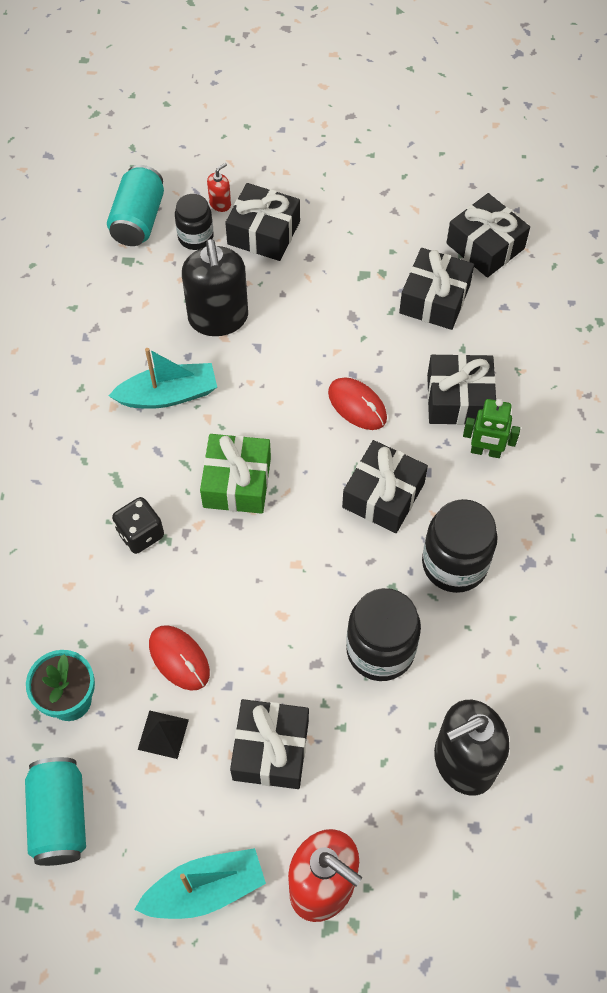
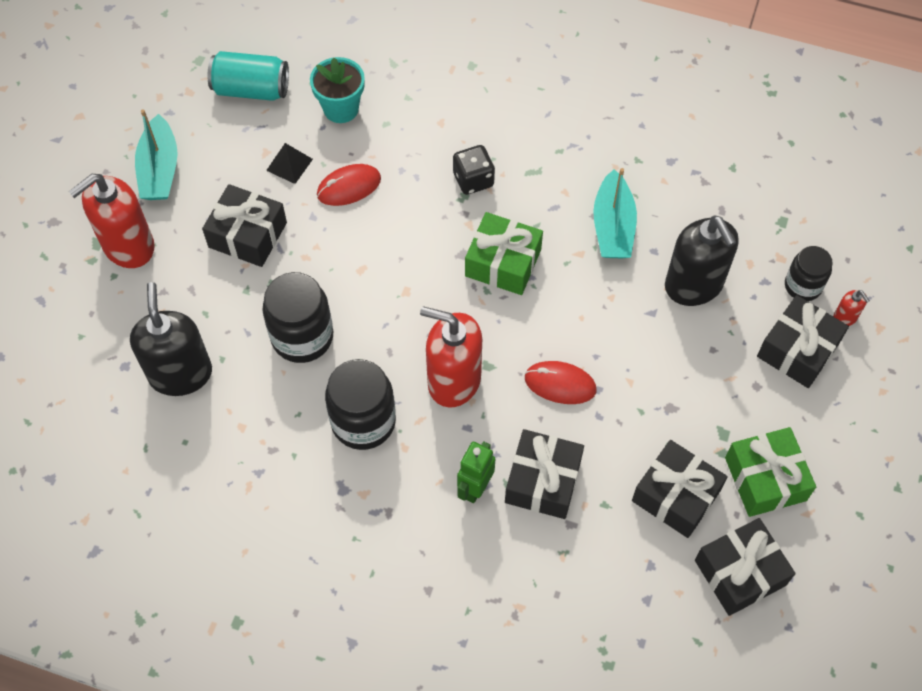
camera: 105 degrees right, 0 degrees up
(138, 220) = (834, 239): turquoise can -> none
(218, 318) = (694, 285): black soap dispenser -> black soap dispenser turned 120 degrees counterclockwise
(357, 405) = (560, 384): red mouse -> red mouse turned 45 degrees clockwise
(383, 495) = (453, 380): black gift -> red soap dispenser
(396, 240) = (765, 479): none -> green gift

